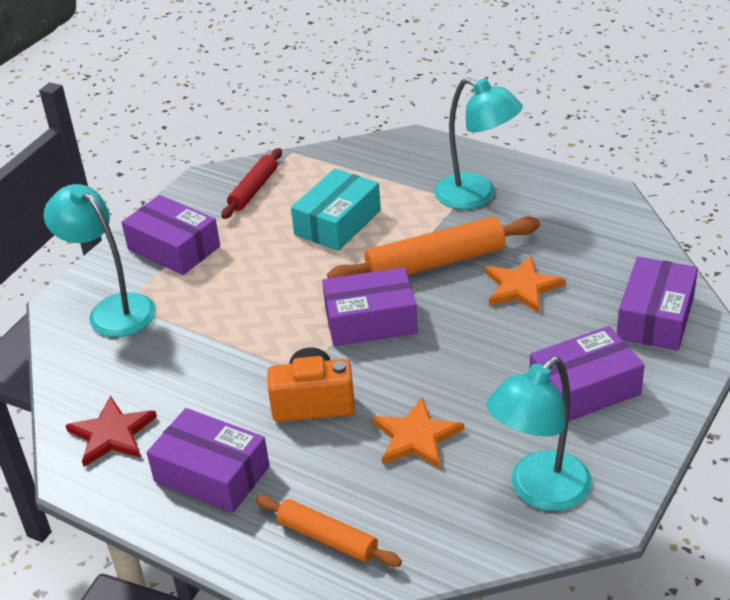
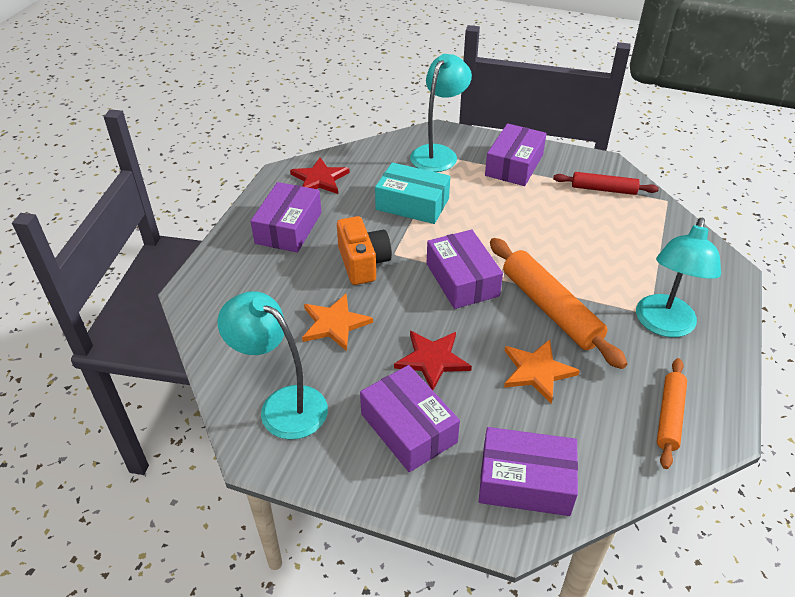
camera: 75 degrees right, 5 degrees up
(327, 538) = (233, 291): orange rolling pin -> orange rolling pin (669, 416)
(338, 223) = (581, 242): turquoise box -> turquoise box (412, 204)
(491, 360) = (432, 360): none -> red star

